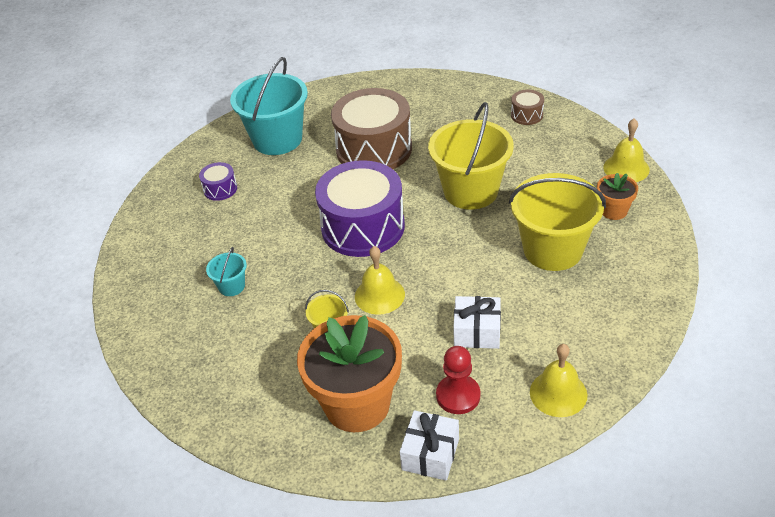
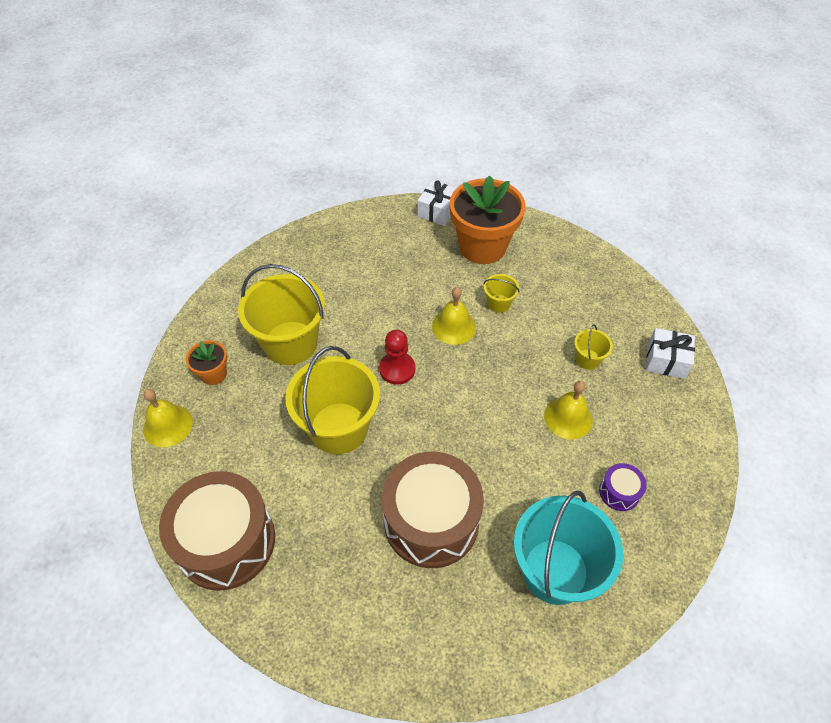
camera: 175 degrees left, 10 degrees up
(231, 286) = (587, 359): turquoise bucket -> yellow bucket
(363, 227) = (459, 403): purple drum -> none
(458, 395) = (410, 241): red pawn -> red pawn (397, 369)
(477, 332) = (382, 282): white gift -> white gift (666, 361)
(527, 115) = (226, 541): brown drum -> brown drum, size x2.32
(558, 393) = (341, 232): yellow bell -> yellow bell (568, 418)

